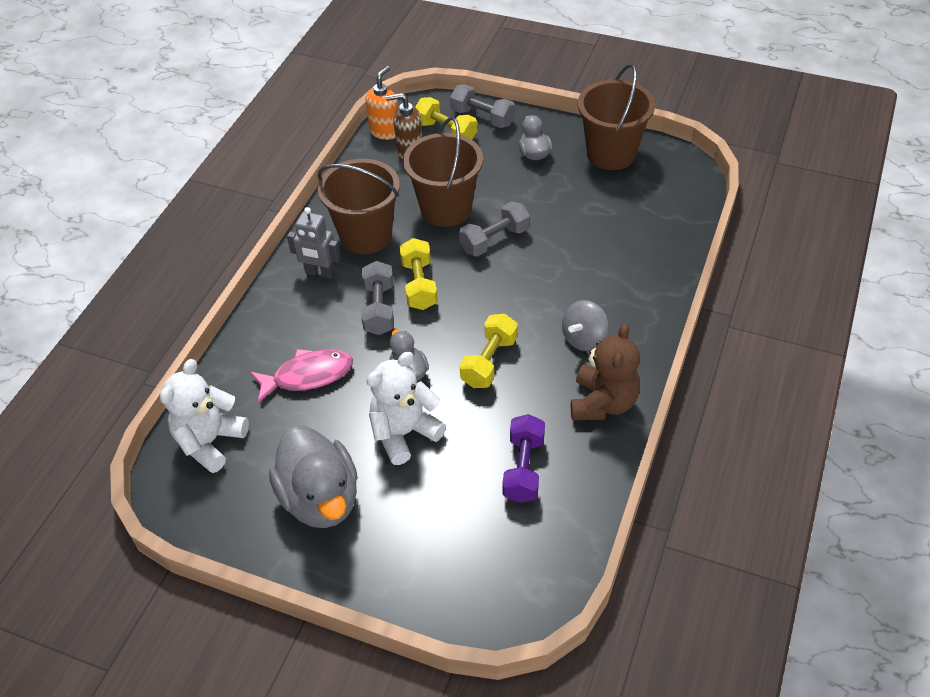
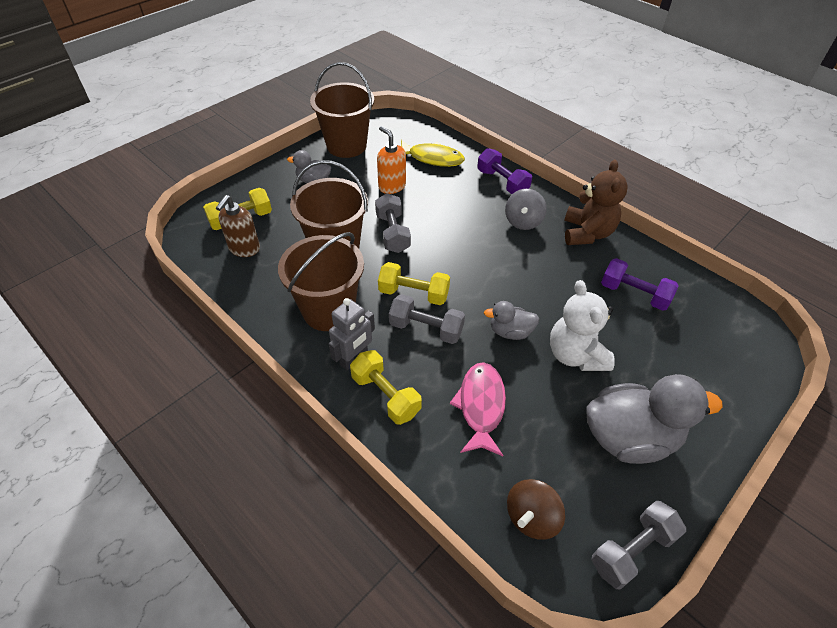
camera: 70 degrees left, 0 degrees up
(210, 441) = (531, 517): white teddy bear -> brown spinning top
(385, 131) = (203, 256): orange soap dispenser -> orange soap dispenser (392, 186)
(482, 117) = (244, 193): grey dumbbell -> grey dumbbell (632, 550)
(489, 361) = (521, 278): yellow dumbbell -> yellow dumbbell (385, 395)
(584, 339) = (523, 221): grey spinning top -> grey spinning top turned 45 degrees clockwise
(603, 402) = (587, 233): brown teddy bear -> brown teddy bear turned 60 degrees clockwise
(642, 228) = (432, 158): none -> yellow fish
(643, 301) = (502, 182): none -> purple dumbbell

